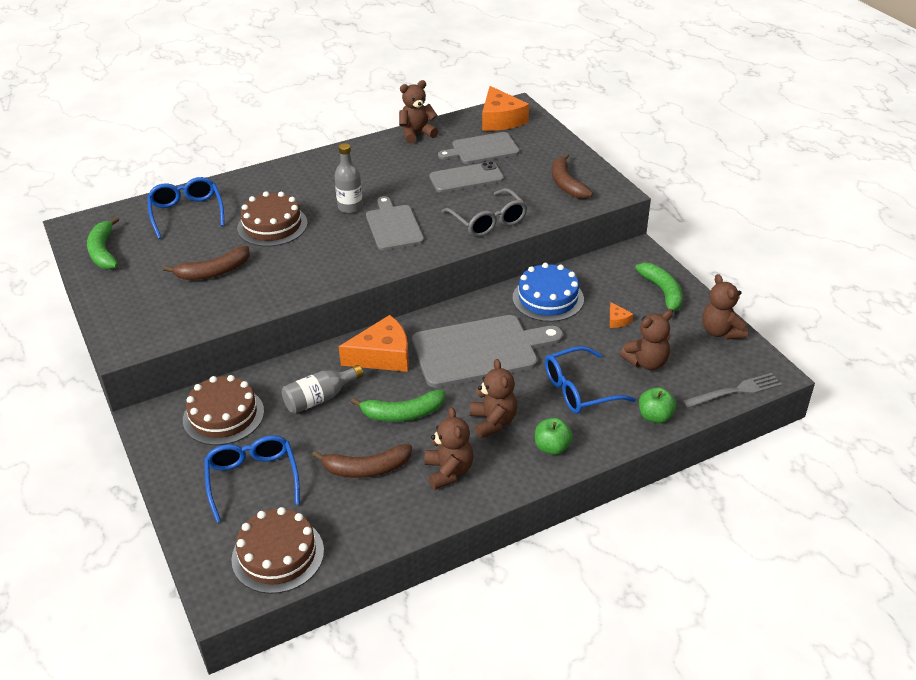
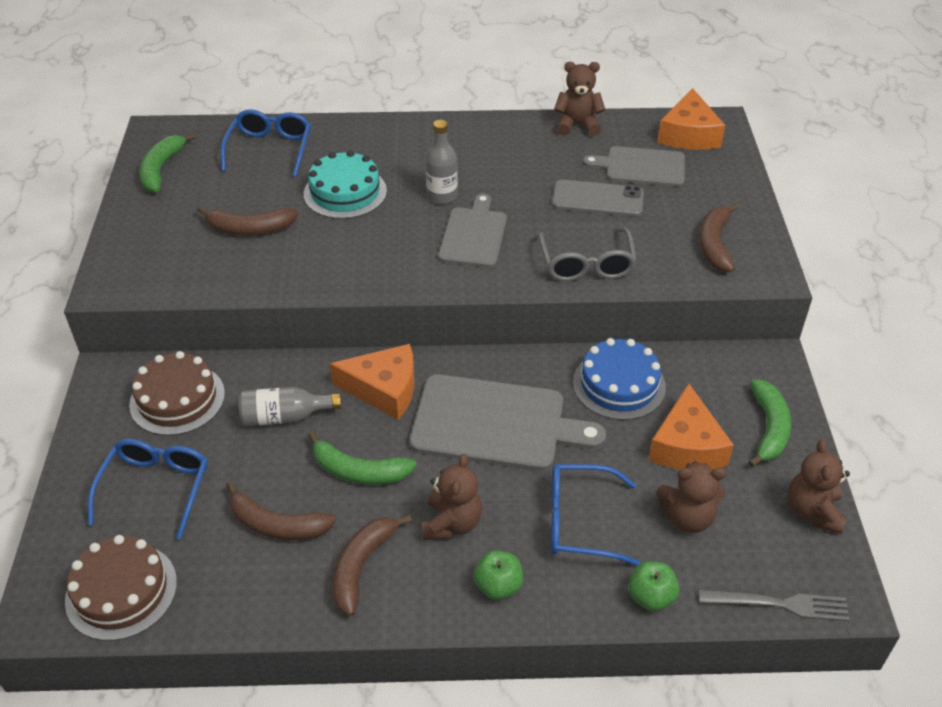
camera: 25 degrees right, 5 degrees up
(272, 225) = (345, 192): brown cake -> turquoise cake
(448, 471) = (361, 567): brown teddy bear -> brown banana
(617, 320) = (686, 445): orange cheese -> orange cheese, size x2.33

